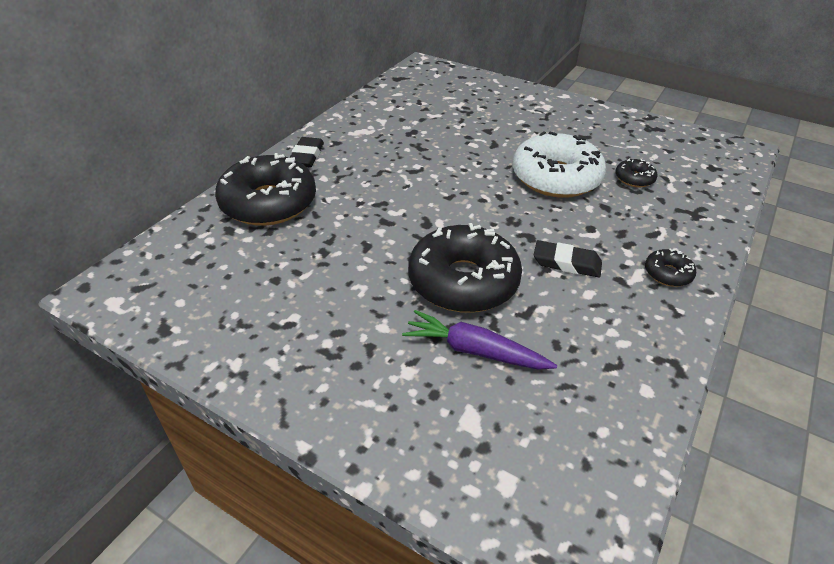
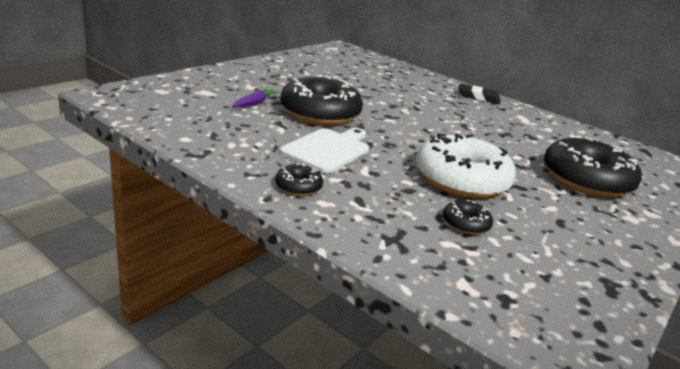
camera: 95 degrees right, 15 degrees down
(268, 203) = (417, 81): black donut -> black donut (586, 180)
(474, 351) = (255, 103): purple carrot -> purple carrot, size x0.67
(566, 263) = (328, 149): black eraser -> white cutting board

